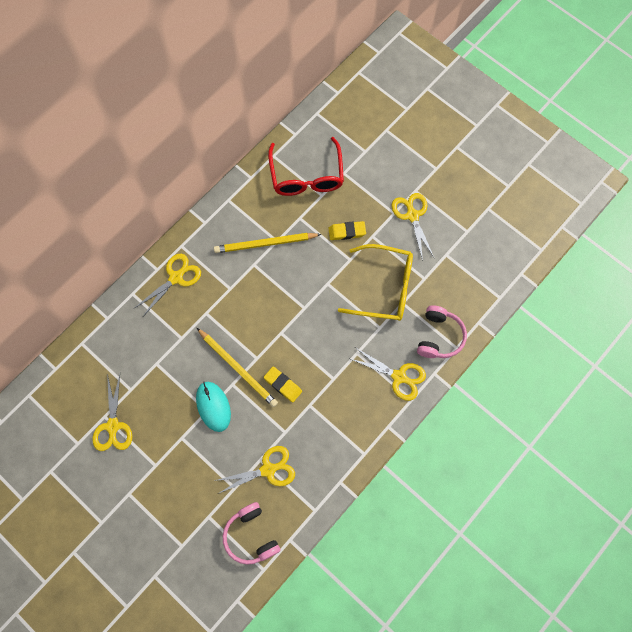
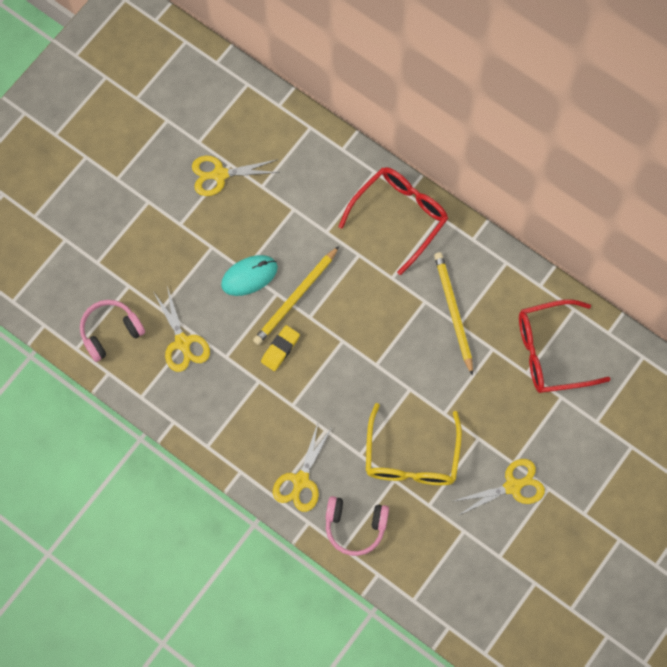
camera: 85 degrees right, 0 degrees up
(176, 277) = (399, 216): yellow scissors -> red glasses
(347, 232) = (480, 407): yellow eraser -> none

